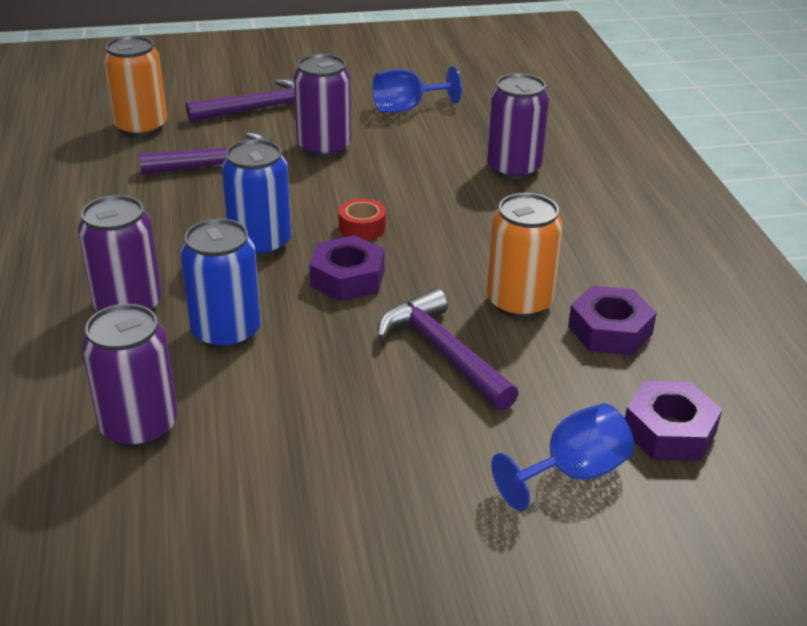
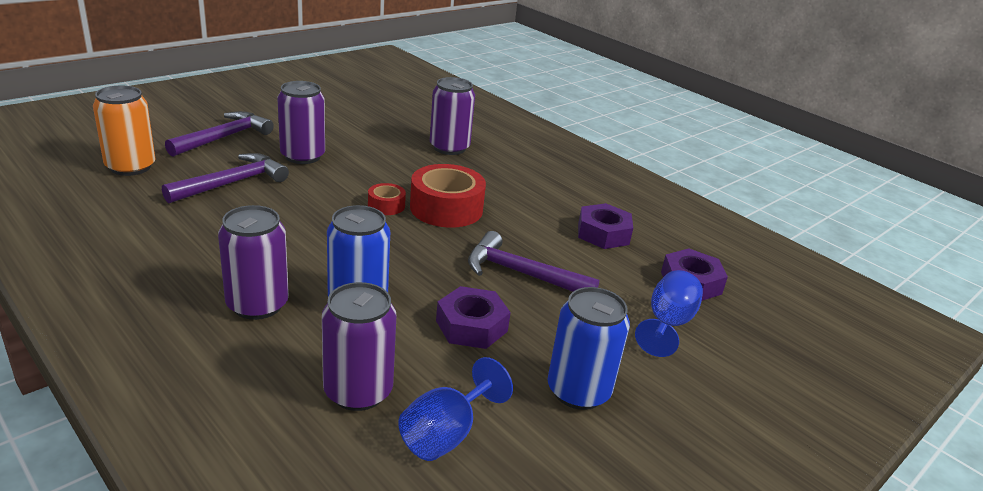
camera: 35 degrees left, 5 degrees down
(260, 243) = (320, 233): blue can -> blue can (578, 391)
(347, 278) = (409, 242): purple nut -> purple nut (471, 326)
(406, 108) = (338, 121): blue goblet -> blue goblet (446, 434)
(431, 247) = (446, 208): none -> red tape
(519, 302) = (536, 230): orange can -> none

